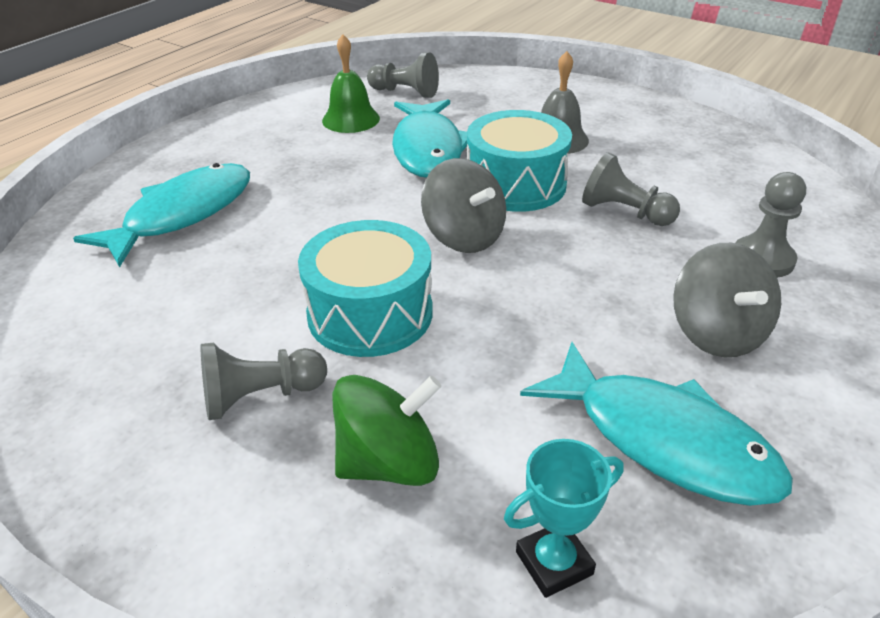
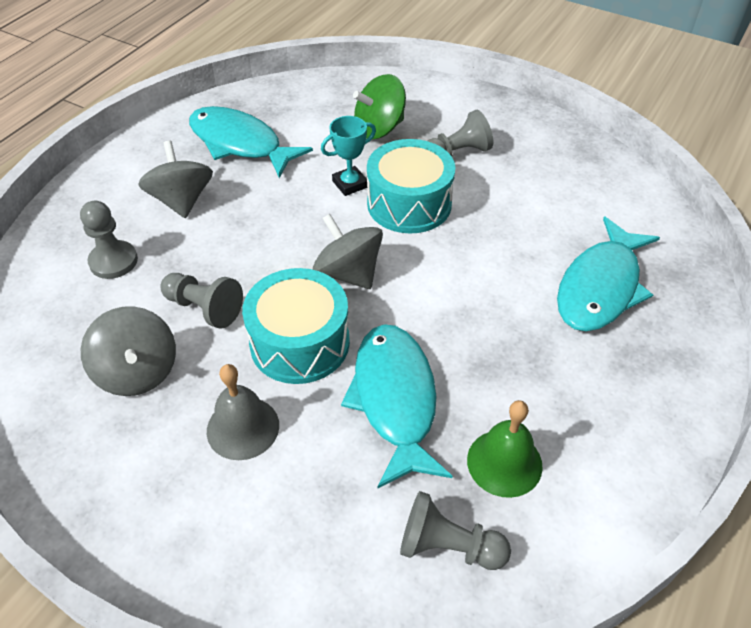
camera: 175 degrees right, 10 degrees up
(554, 563) = (303, 100): turquoise trophy -> turquoise trophy (350, 184)
(668, 171) = (137, 372): none -> grey spinning top

